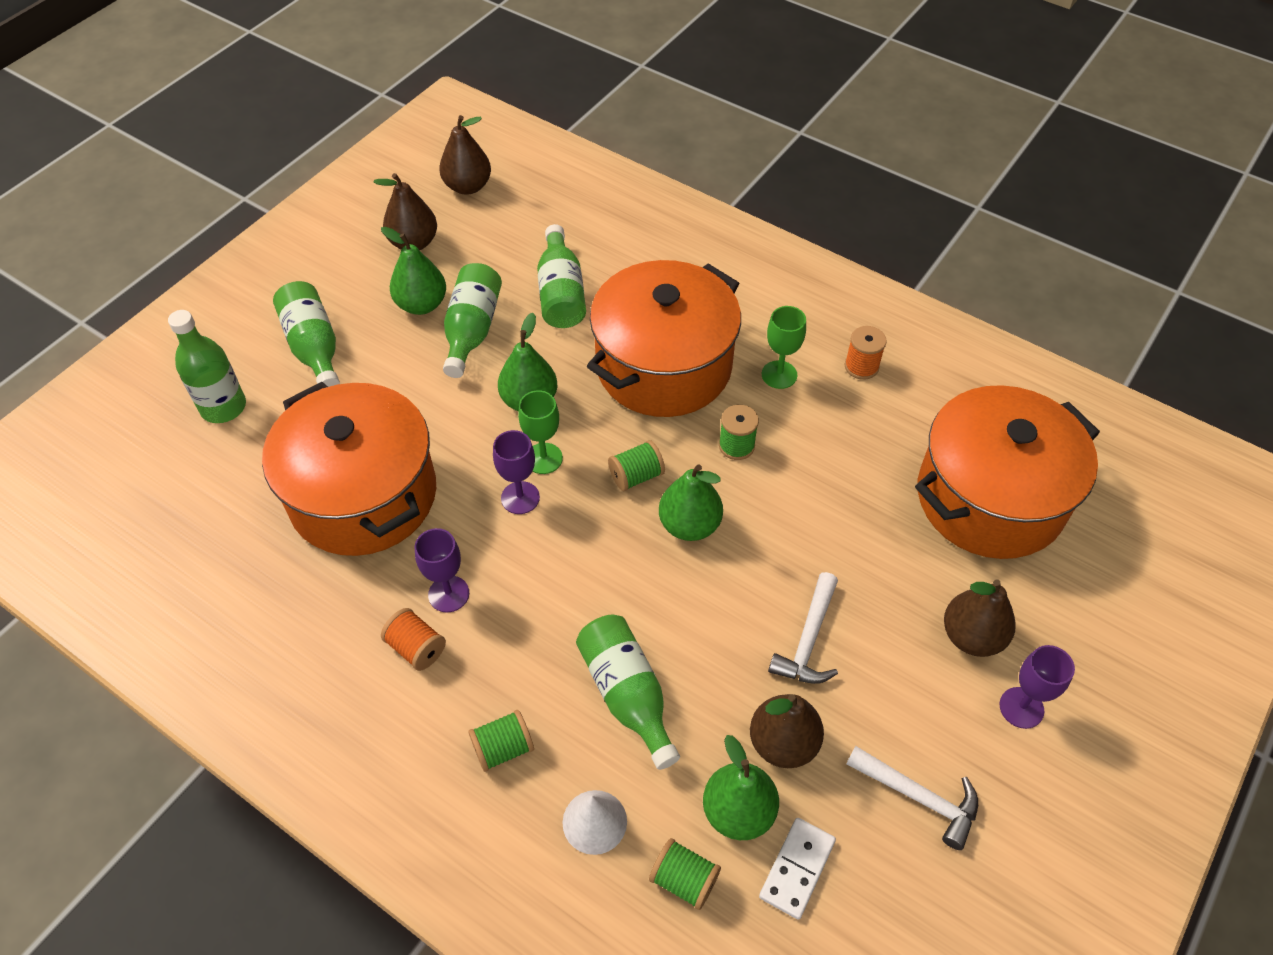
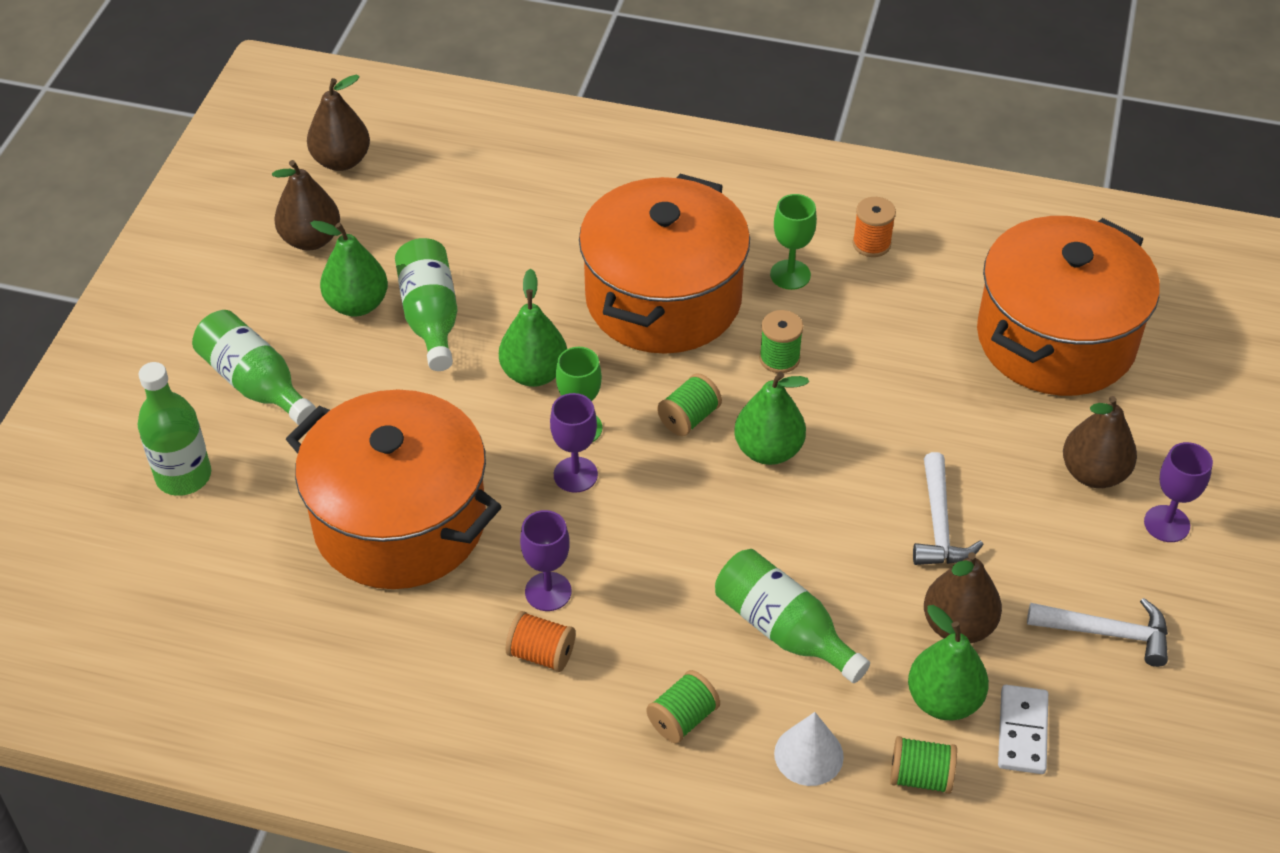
camera: 20 degrees left, 5 degrees down
(561, 293) = (511, 251): green bottle -> none

